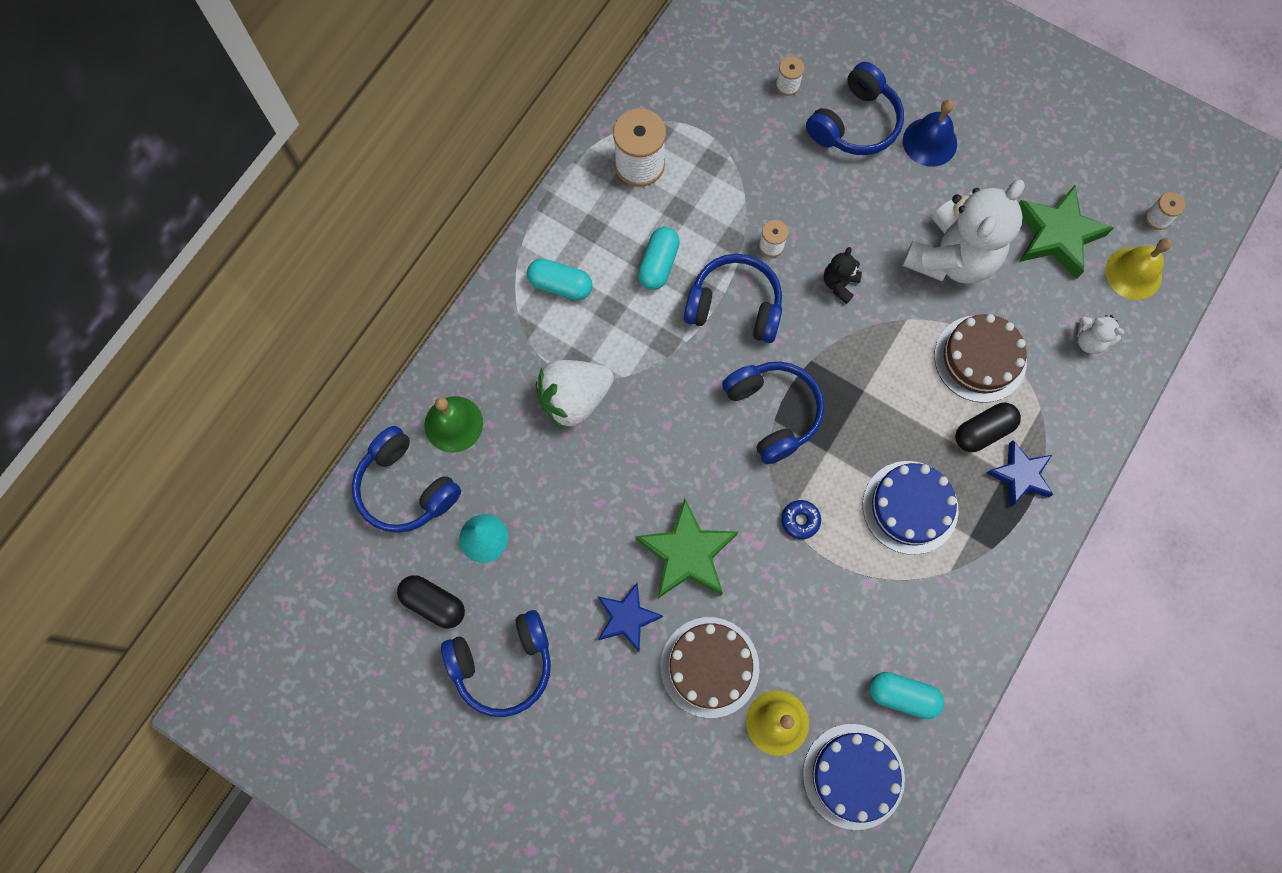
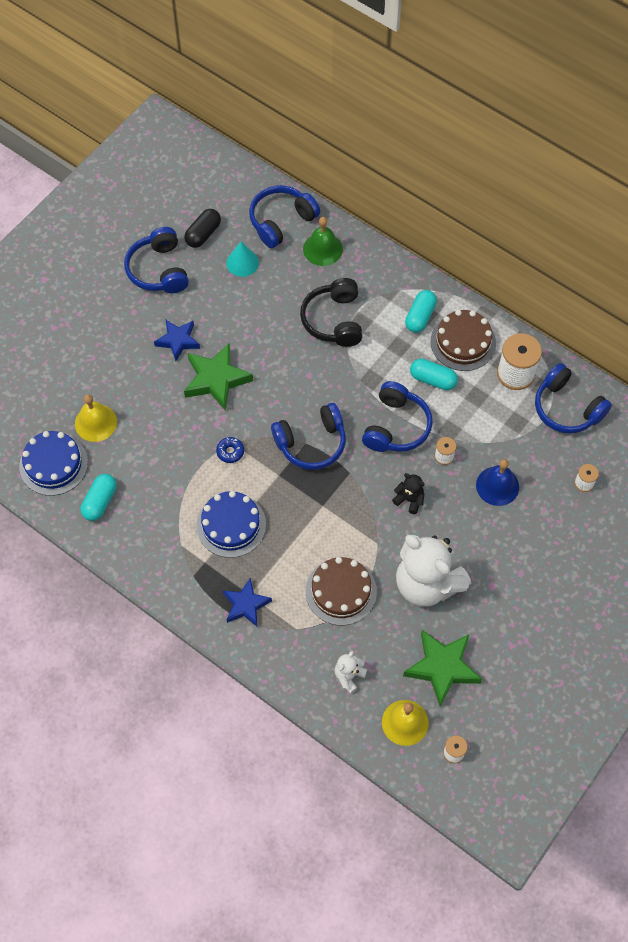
camera: 95 degrees right, 10 degrees down
(574, 399) = (334, 320): white strawberry -> black headphones
(709, 667) = (138, 386): brown cake -> brown cake (463, 342)
(855, 123) = (548, 528): blue headphones -> blue headphones (567, 408)
(929, 142) = (530, 582): blue bell -> blue bell (497, 486)
(983, 431) = (283, 584): black capsule -> none

